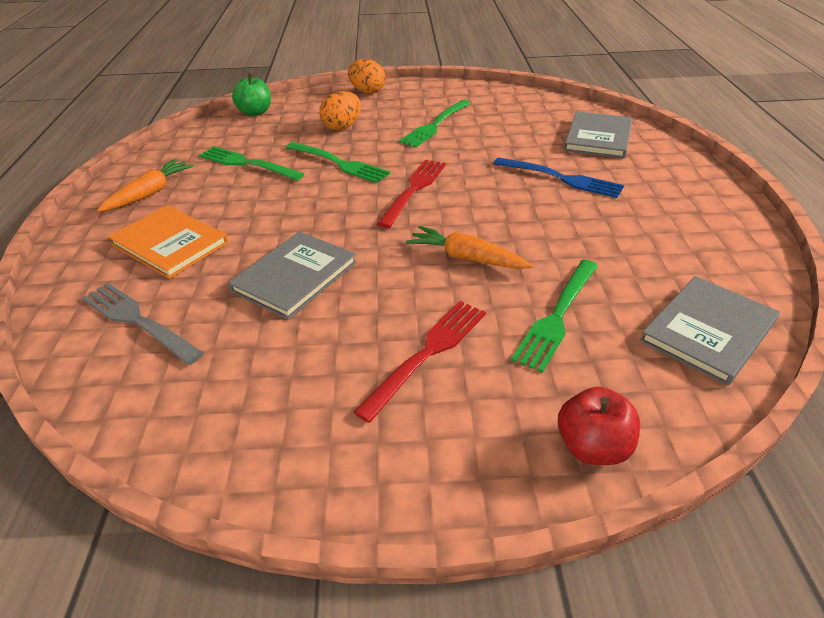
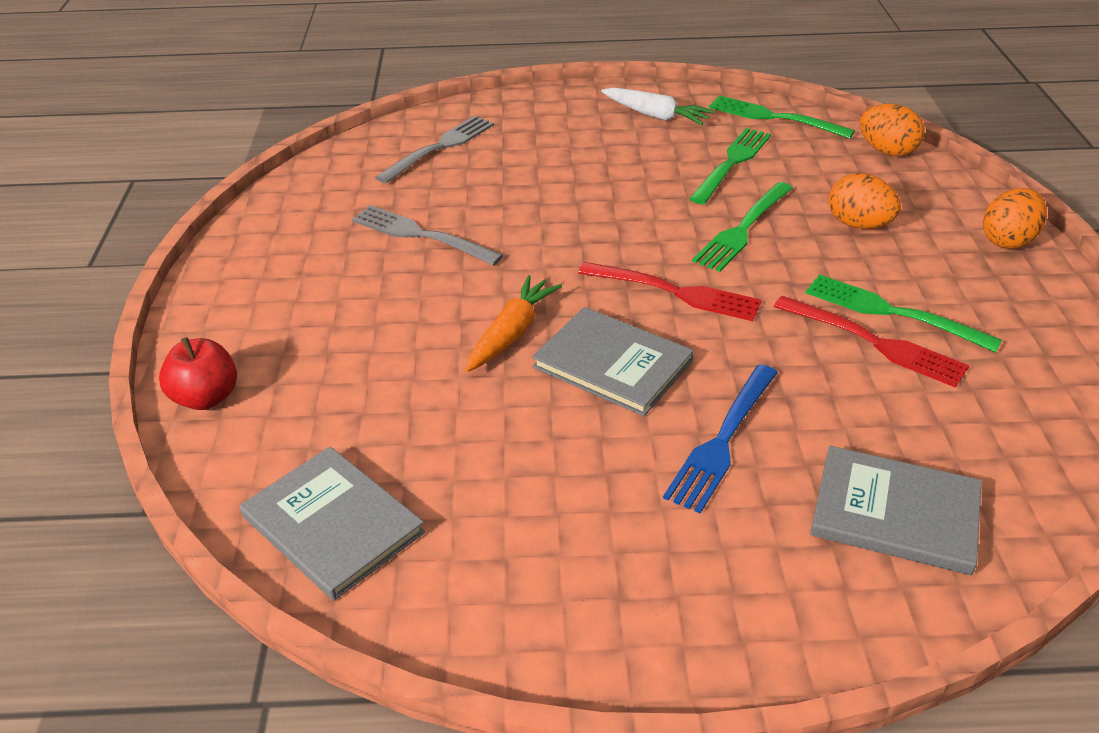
camera: 90 degrees right, 0 degrees up
(150, 193) = (656, 115): orange carrot -> white carrot
(170, 244) = (557, 142): orange book -> none
(255, 112) = (887, 151): green apple -> orange egg
(294, 276) = (492, 218): grey book -> grey book (612, 364)
(314, 320) = (421, 235): none -> grey fork
(427, 354) = (355, 303): red fork -> red fork (874, 342)
(557, 316) = (390, 397): green fork -> green fork (774, 117)

